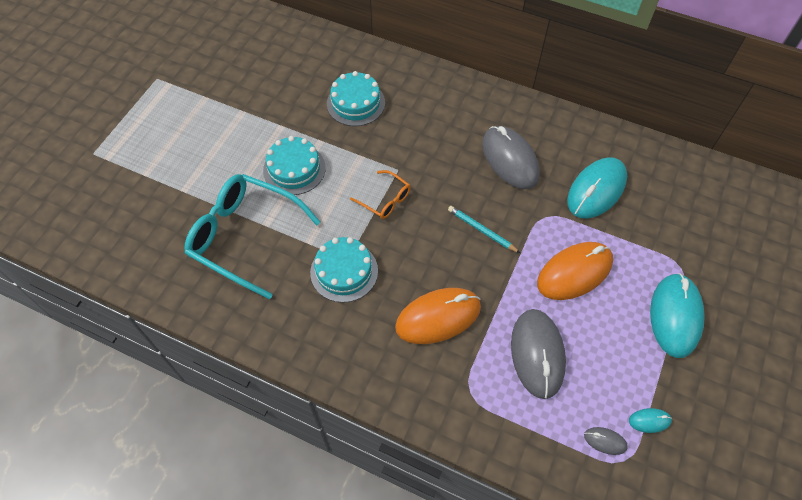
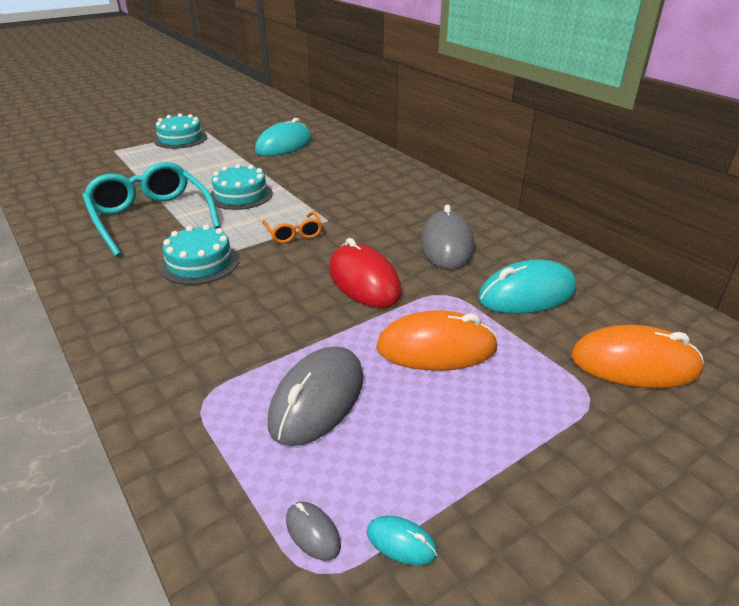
camera: 30 degrees right, 25 degrees down
(356, 103) = (337, 176): turquoise cake -> turquoise cake (180, 139)
(438, 317) = (245, 325): orange mouse -> orange mouse (634, 364)
(481, 230) = (364, 281): turquoise pencil -> red mouse
(675, 316) = (541, 441): turquoise mouse -> turquoise mouse (284, 145)

